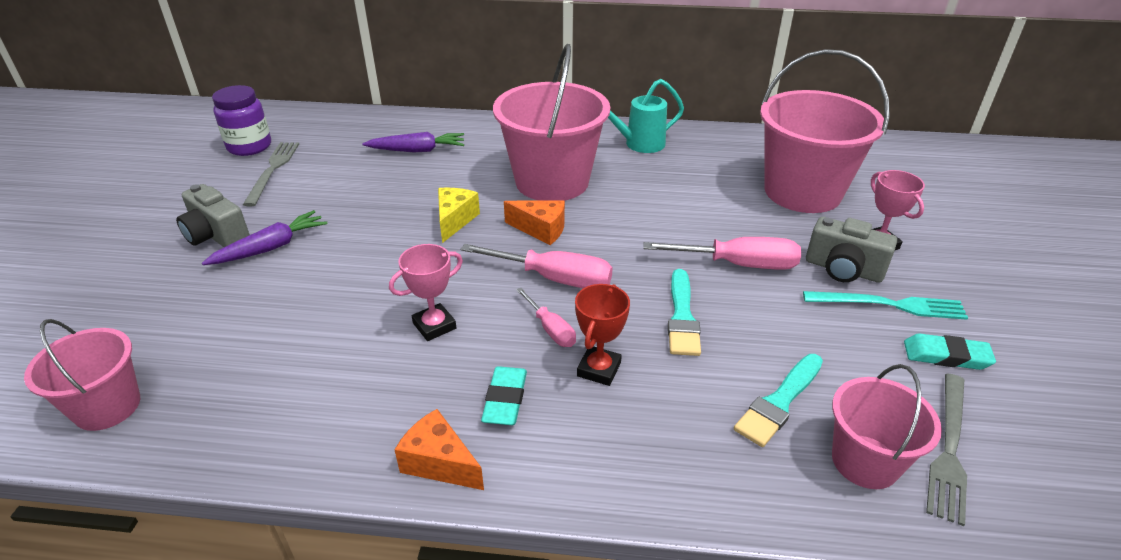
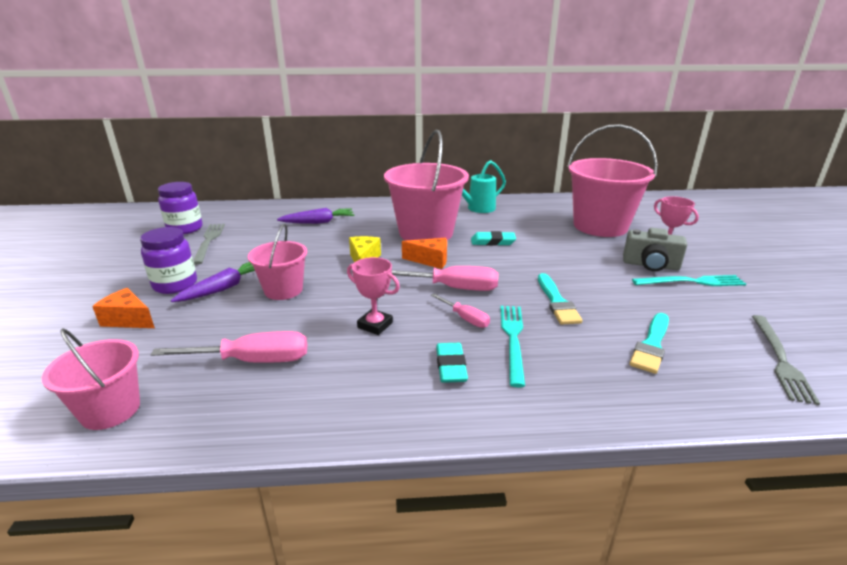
camera: 10 degrees left, 10 degrees down
(217, 236) = (175, 285): grey camera -> purple jar
(434, 326) = (375, 325): pink trophy -> pink trophy turned 75 degrees clockwise
(439, 463) = (417, 414): orange cheese -> orange cheese (128, 320)
(599, 369) = (513, 339): red trophy -> turquoise fork
(737, 264) = (579, 268): pink screwdriver -> pink screwdriver (252, 361)
(865, 461) = (730, 374): pink bucket -> pink bucket (283, 290)
(946, 356) = (745, 306): turquoise eraser -> turquoise eraser (493, 242)

